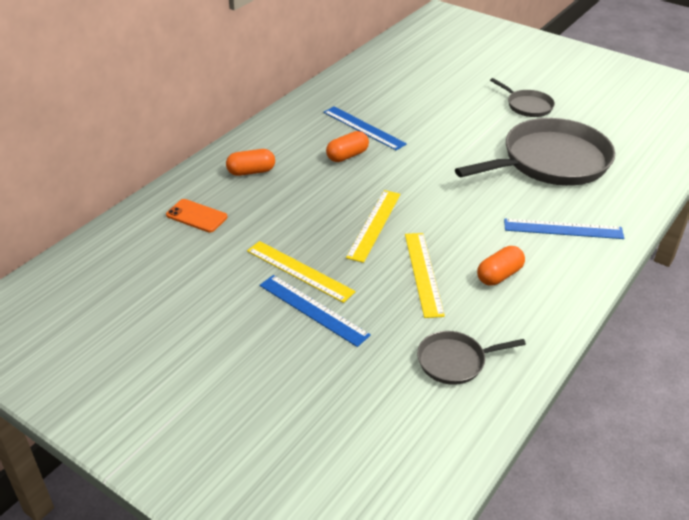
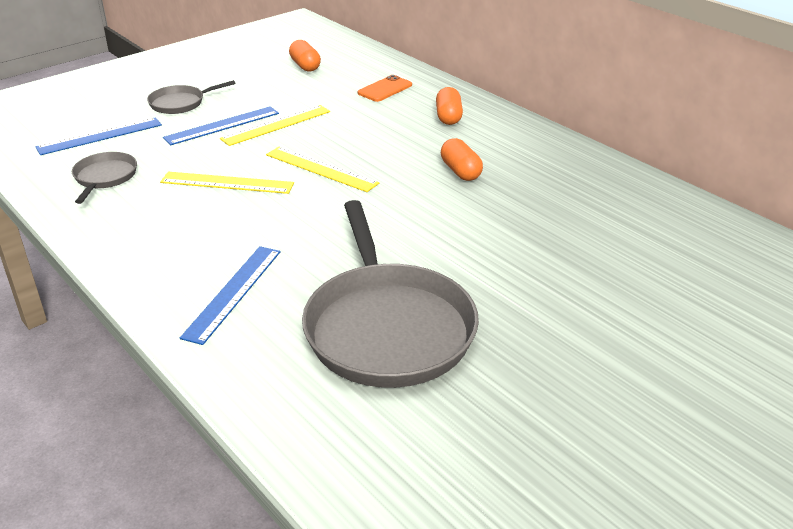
camera: 105 degrees right, 5 degrees down
(363, 128) = (523, 190): blue ruler -> blue ruler (100, 136)
(499, 275) = (190, 225): orange capsule -> orange capsule (305, 66)
(527, 106) = (563, 352): grey pan -> grey pan (180, 103)

